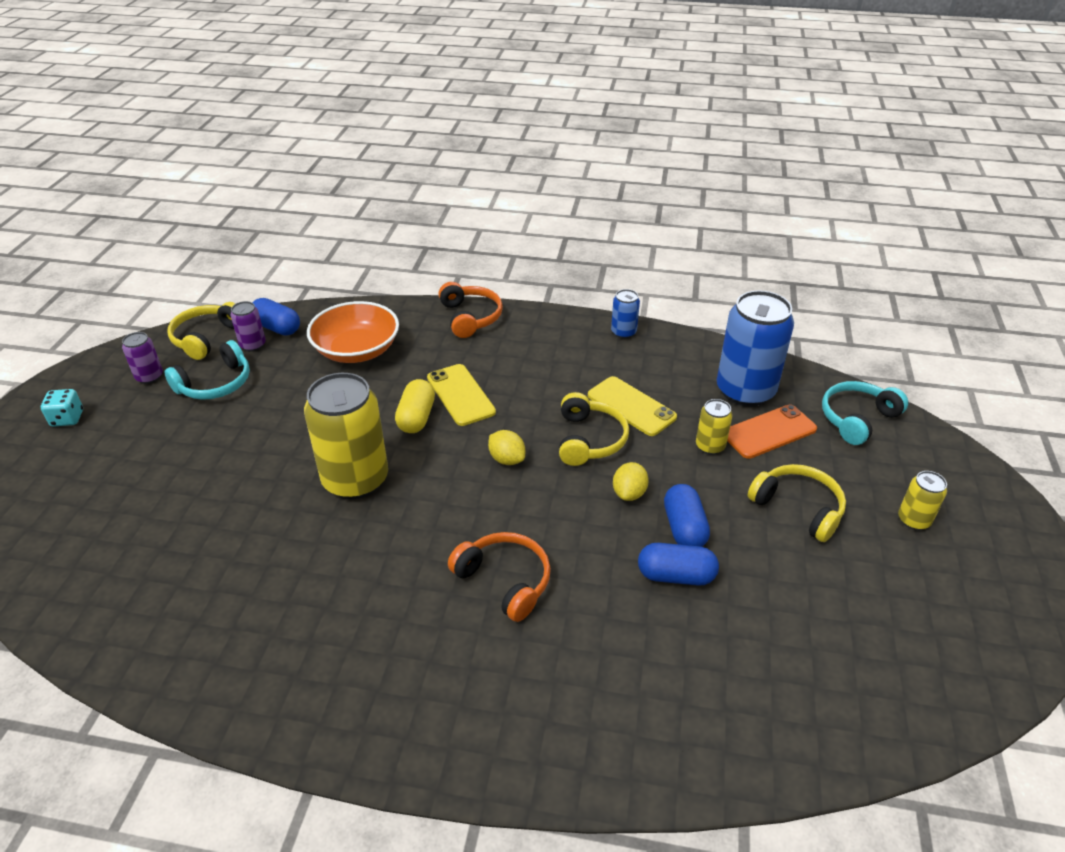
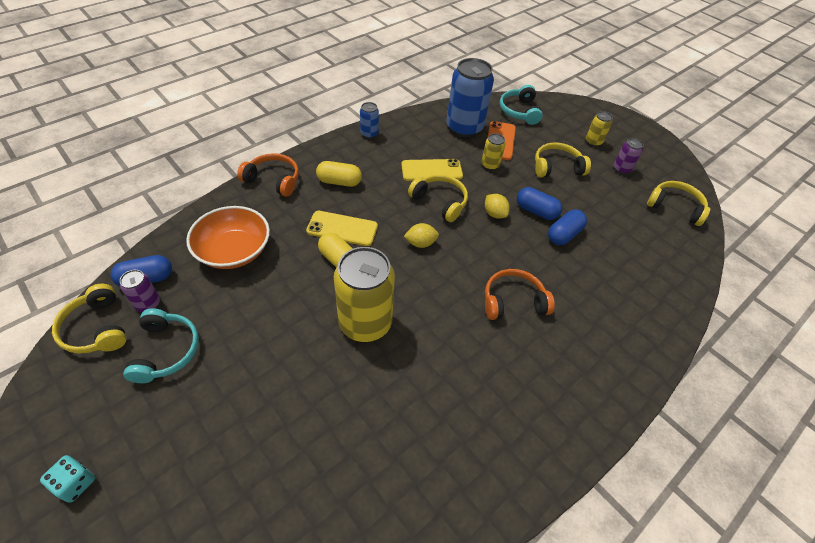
camera: 55 degrees left, 10 degrees up
(149, 377) = (97, 392): purple can -> purple can (621, 169)
(523, 355) = (339, 182): none -> yellow capsule
(907, 682) = (675, 207): none -> yellow headphones

